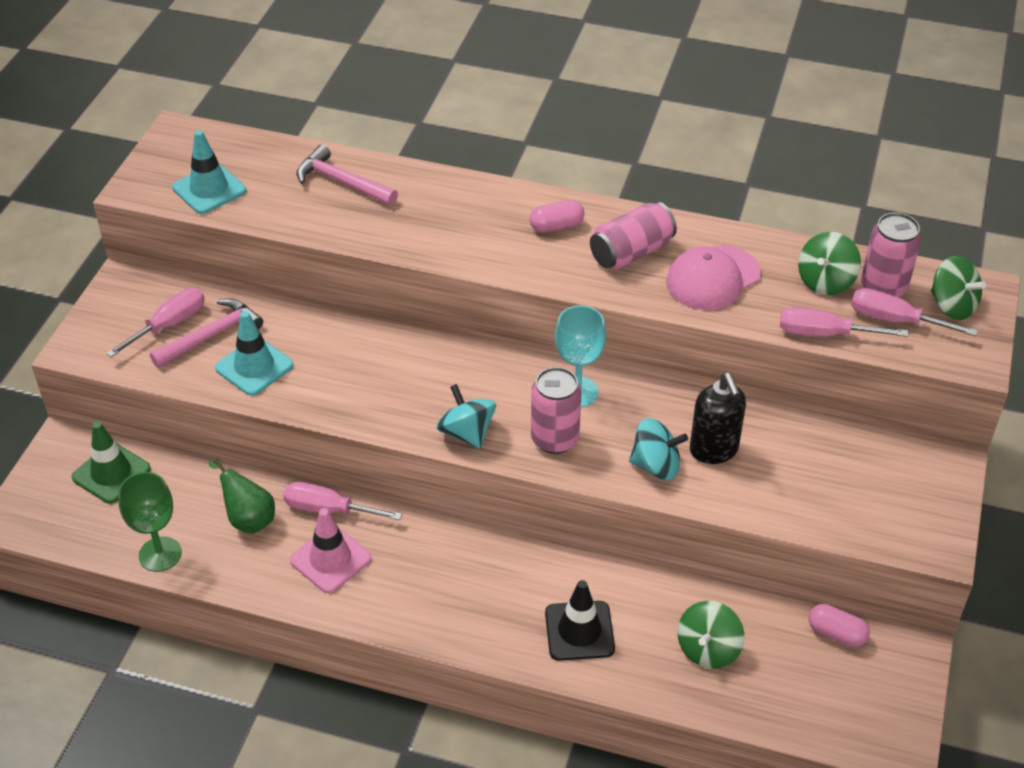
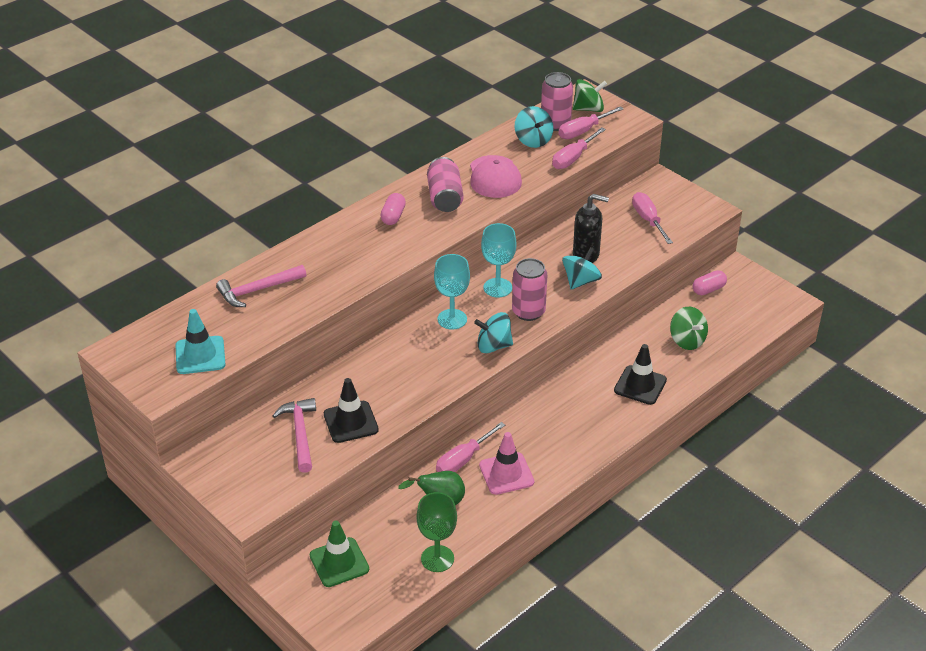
camera: 60 degrees left, 5 degrees down
(169, 325) = (268, 452): pink screwdriver -> pink screwdriver (648, 220)
(254, 367) = (351, 422): turquoise traffic cone -> black traffic cone
(487, 376) = (452, 319): none -> turquoise goblet
(825, 281) = (533, 140): green spinning top -> turquoise spinning top

